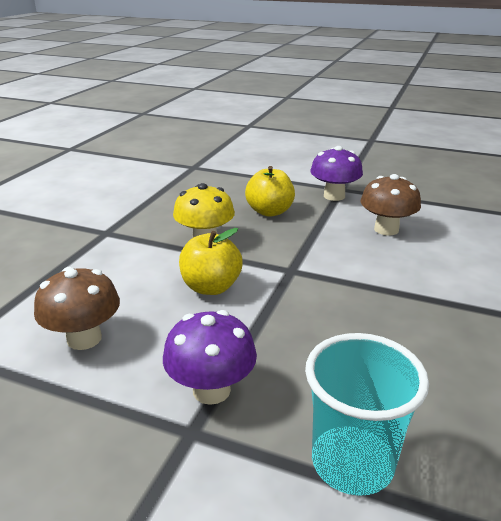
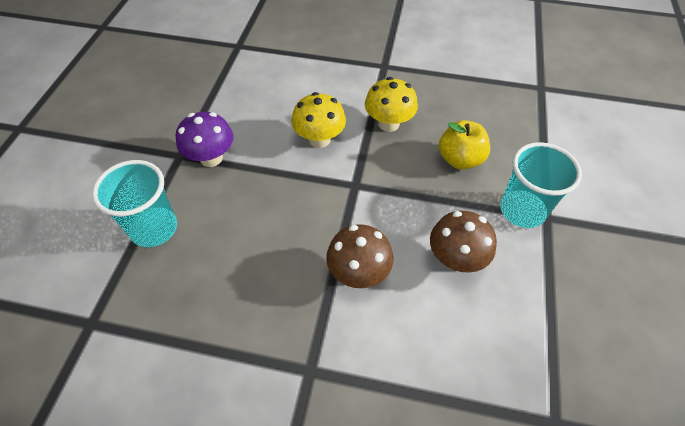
camera: 80 degrees right, 25 degrees up
(84, 338) = (254, 92): brown mushroom -> brown mushroom (358, 272)
(211, 287) = (319, 139): yellow apple -> yellow mushroom
(334, 196) = (522, 210): purple mushroom -> turquoise cup

